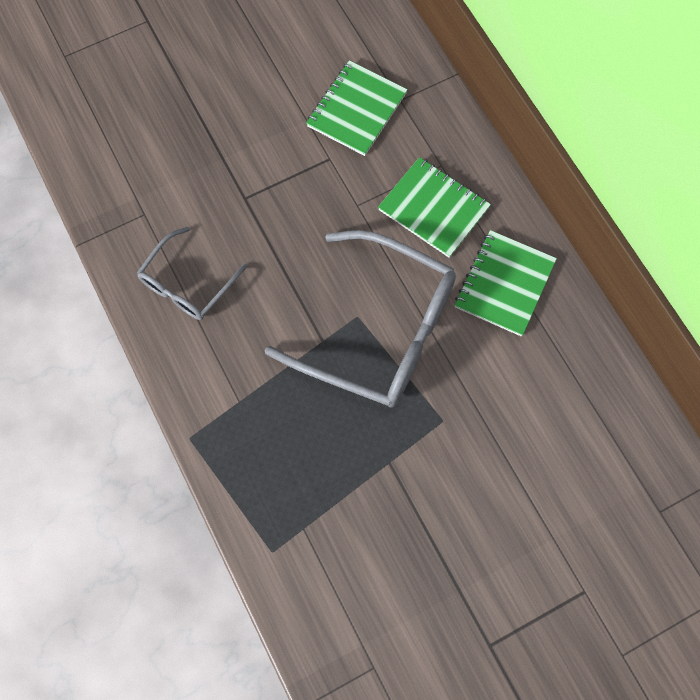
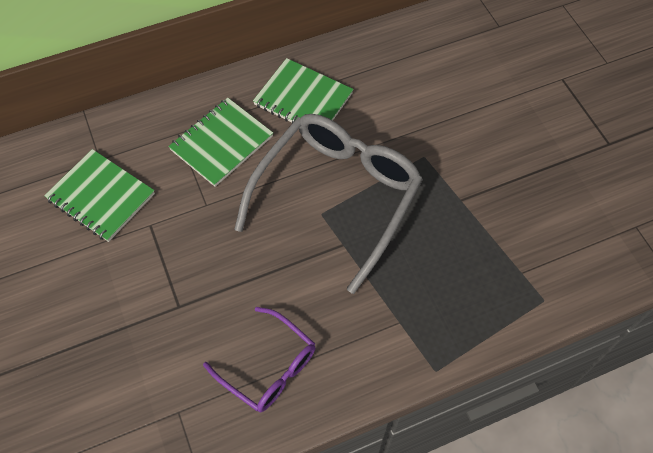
camera: 85 degrees left, 10 degrees down
(188, 283) = (268, 367): grey glasses -> purple glasses

